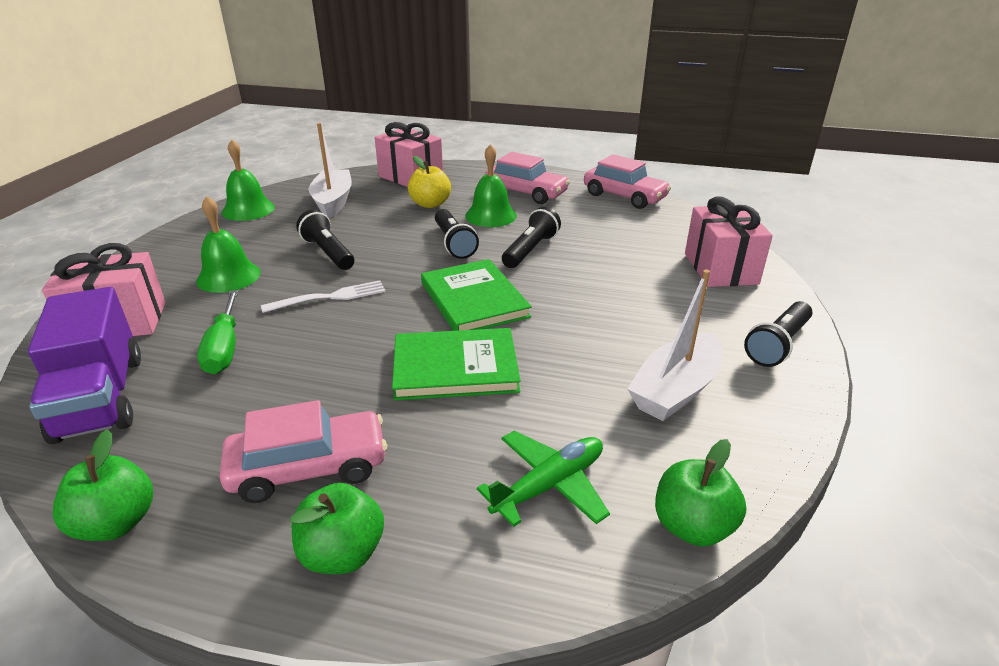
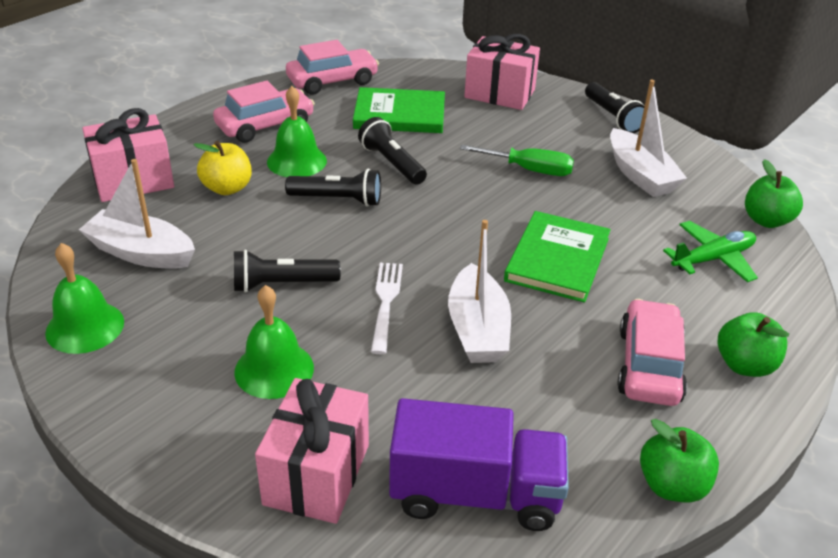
camera: 65 degrees left, 5 degrees up
(224, 348) = (437, 392): green screwdriver -> green screwdriver (529, 170)
(317, 348) = (477, 329): none -> white boat
(474, 300) = (458, 220): green book -> green book (399, 114)
(549, 485) = (713, 259): green plane -> green plane turned 75 degrees clockwise

